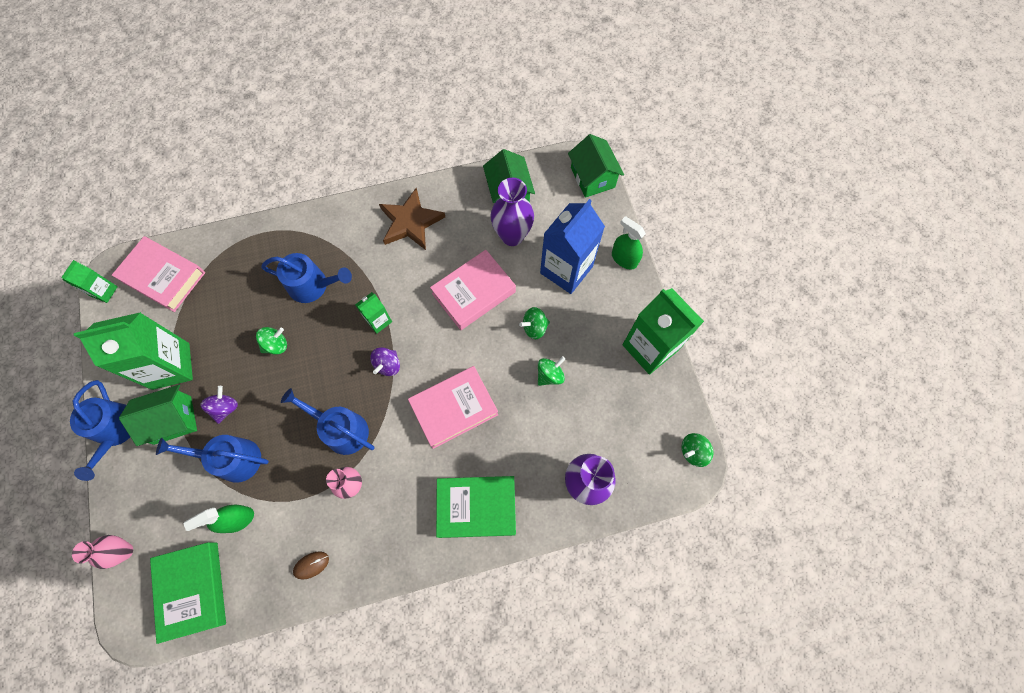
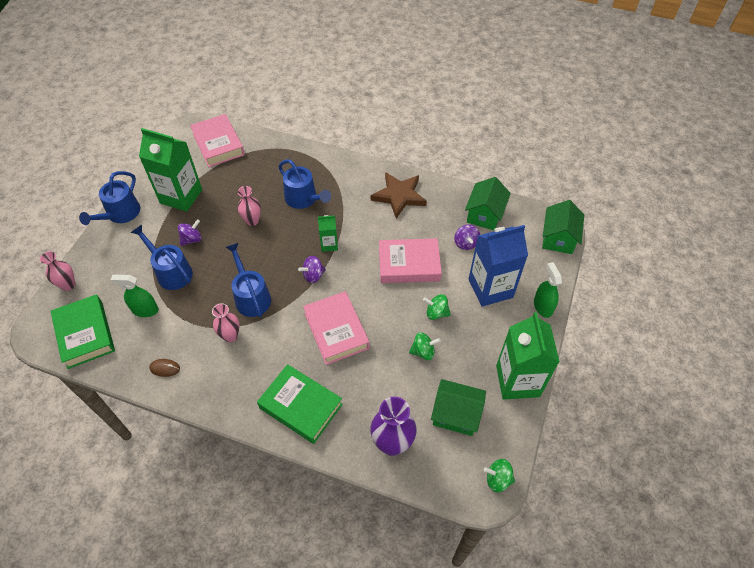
camera: 35 degrees right, 15 degrees down
(104, 291) = (179, 134): green carton -> none
(172, 420) = (156, 227): green house -> green house (456, 414)
(193, 590) = (85, 334): green book -> green book turned 45 degrees counterclockwise
(276, 345) = (252, 221): green spinning top -> pink vase
(454, 408) = (336, 330): pink book -> pink book turned 60 degrees clockwise
(512, 236) = (466, 243): purple vase -> purple spinning top

